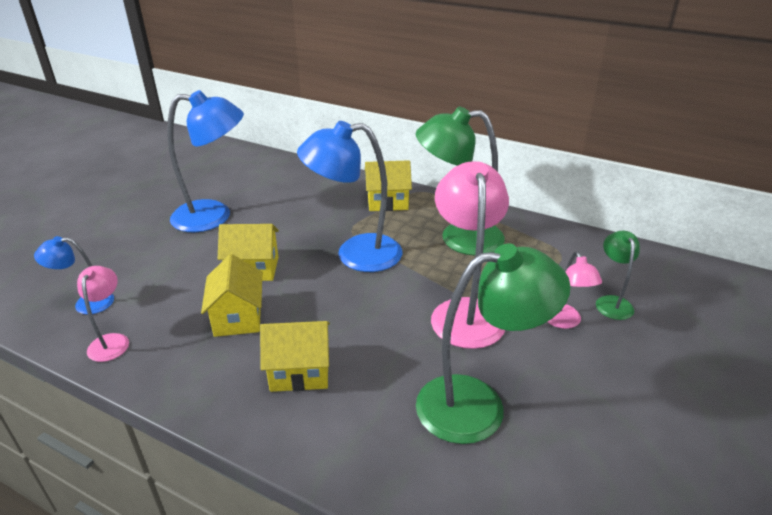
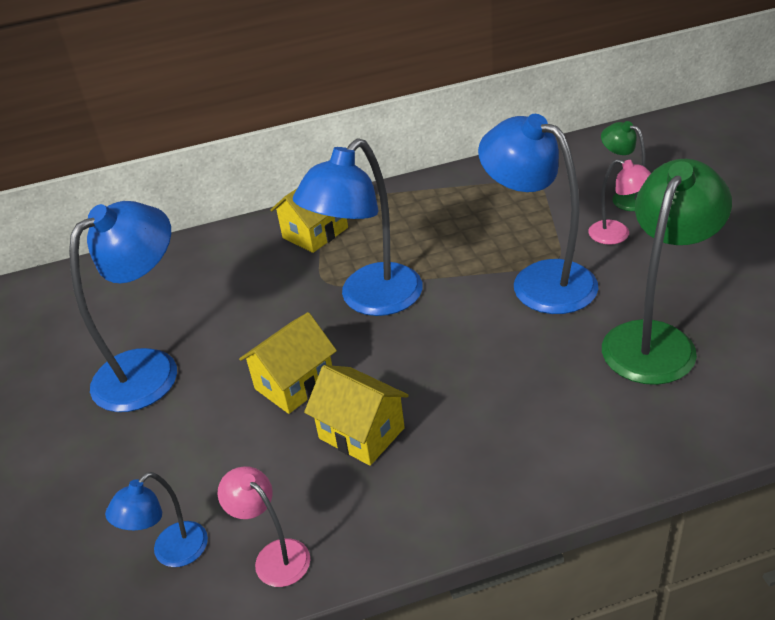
camera: 40 degrees left, 5 degrees up
(300, 371) = (495, 427): yellow house -> none
(458, 237) = (435, 223): green lamp -> none
(465, 311) = (539, 280): pink lamp -> blue lamp

